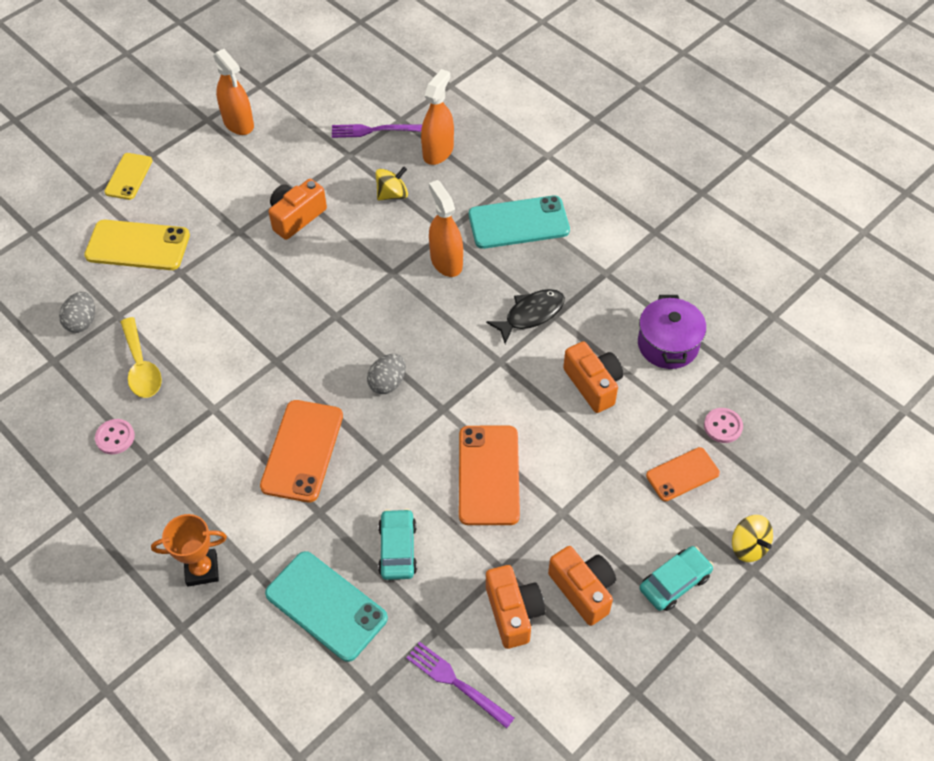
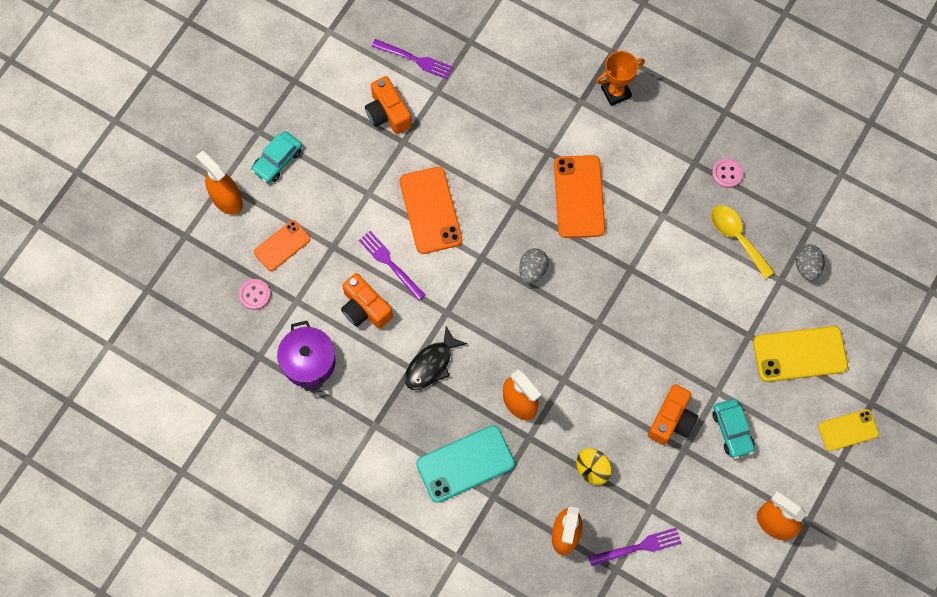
camera: 165 degrees right, 15 degrees up
(129, 176) = (848, 430): yellow phone -> yellow phone turned 75 degrees clockwise
(326, 606) = (519, 88): turquoise phone -> none
(398, 549) = (482, 138): turquoise car -> turquoise car (732, 430)
(553, 426) = (390, 263): none -> purple fork
(583, 590) = (342, 140): orange camera -> none
(748, 546) = (226, 199): yellow spinning top -> orange spray bottle

